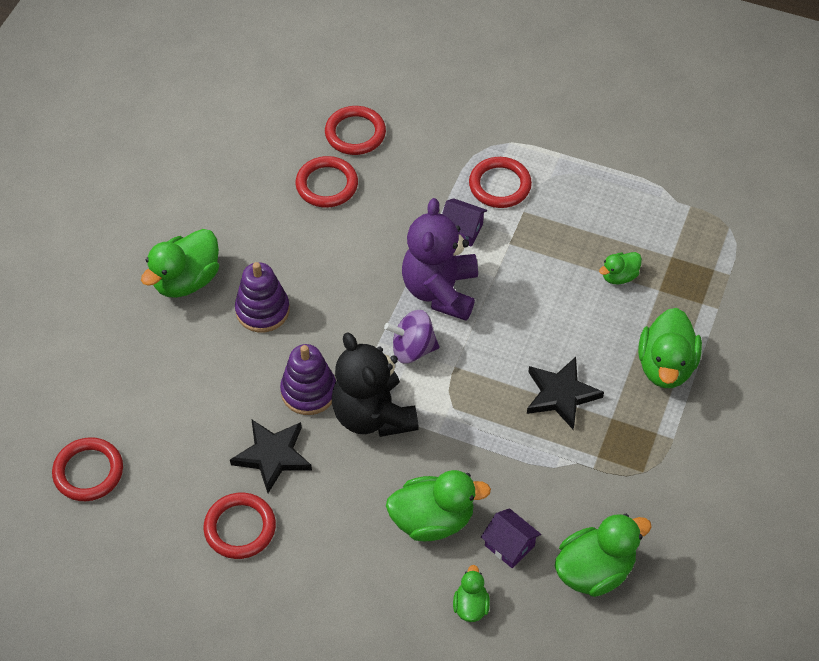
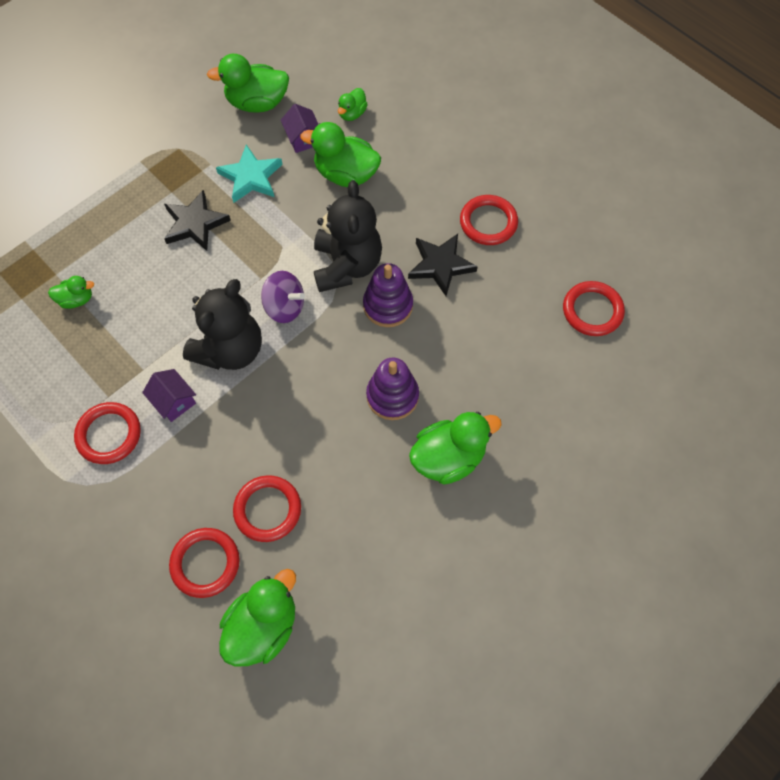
camera: 155 degrees left, 10 degrees up
(440, 291) = (230, 349): purple teddy bear -> black teddy bear
(538, 471) = (251, 177): none -> turquoise star
(666, 366) = (101, 213): green duck -> green duck (263, 626)

